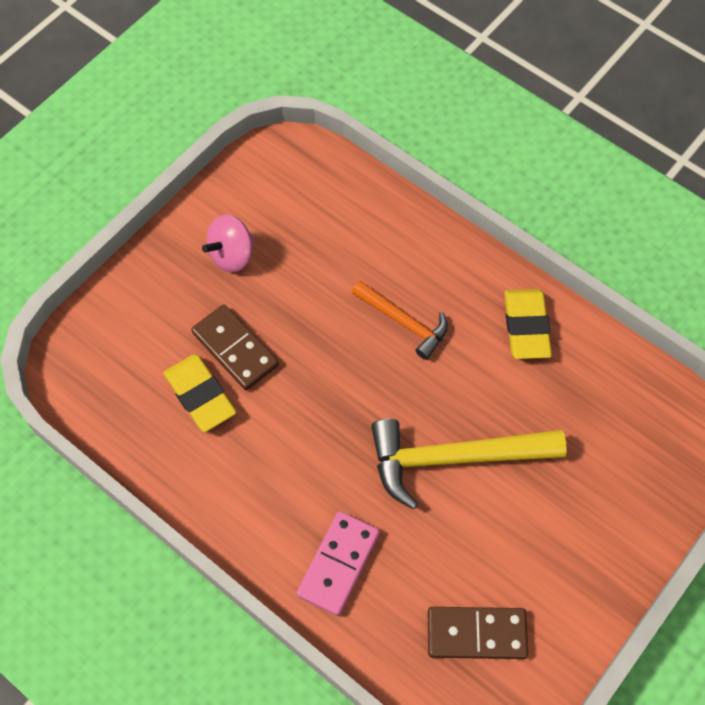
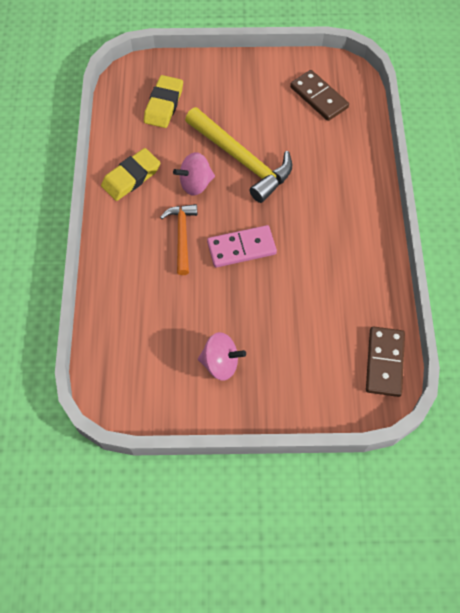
camera: 130 degrees left, 0 degrees up
(200, 395) = (325, 303): yellow eraser -> yellow eraser (164, 105)
(235, 349) = (280, 309): brown domino -> brown domino (384, 362)
(338, 564) = (345, 170): pink domino -> pink domino (241, 248)
(461, 384) = (195, 184): none -> pink spinning top

